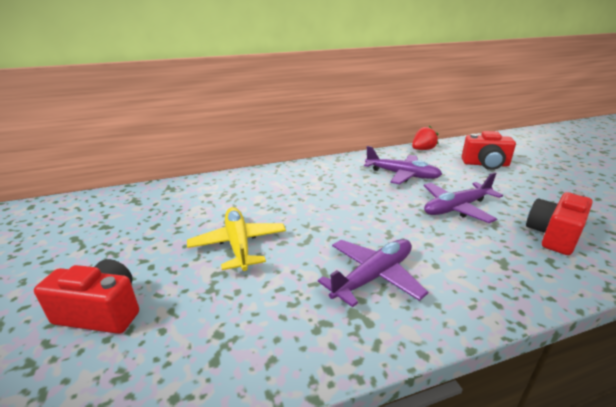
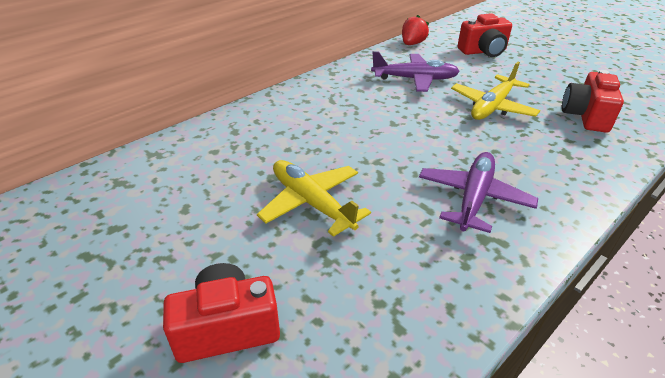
camera: 25 degrees left, 10 degrees up
(456, 208) = (492, 106): purple plane -> yellow plane

